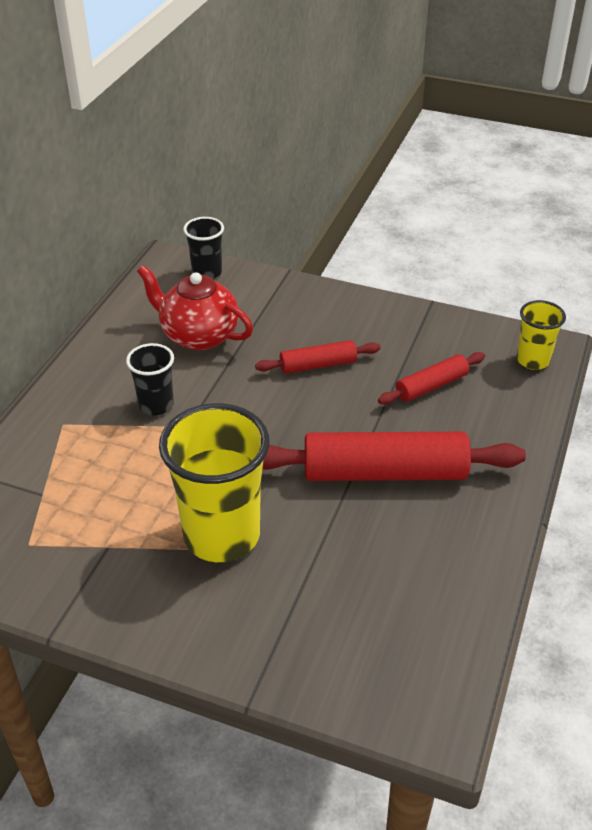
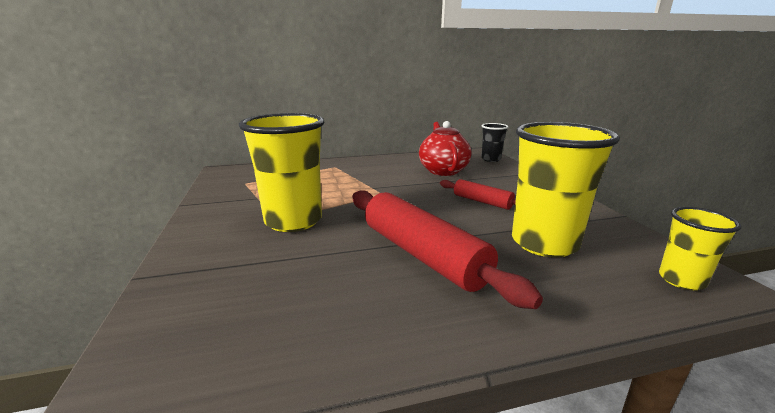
camera: 55 degrees right, 20 degrees down
(156, 405) = (376, 177): black cup -> none
(431, 386) = (544, 243): red rolling pin -> yellow cup

